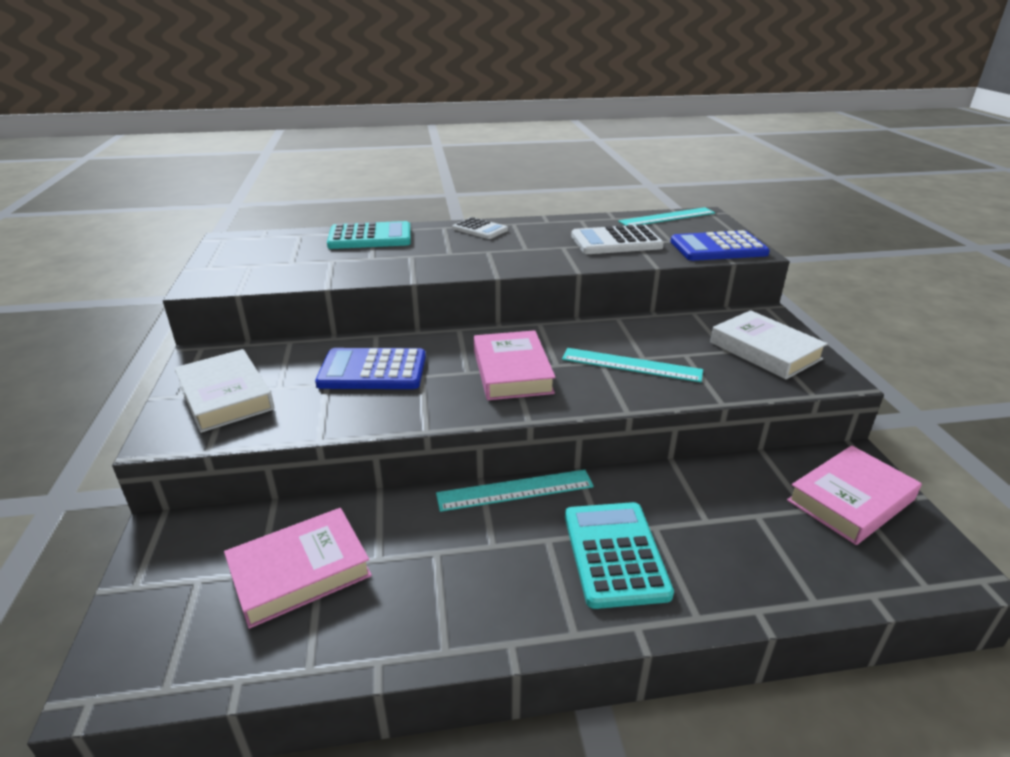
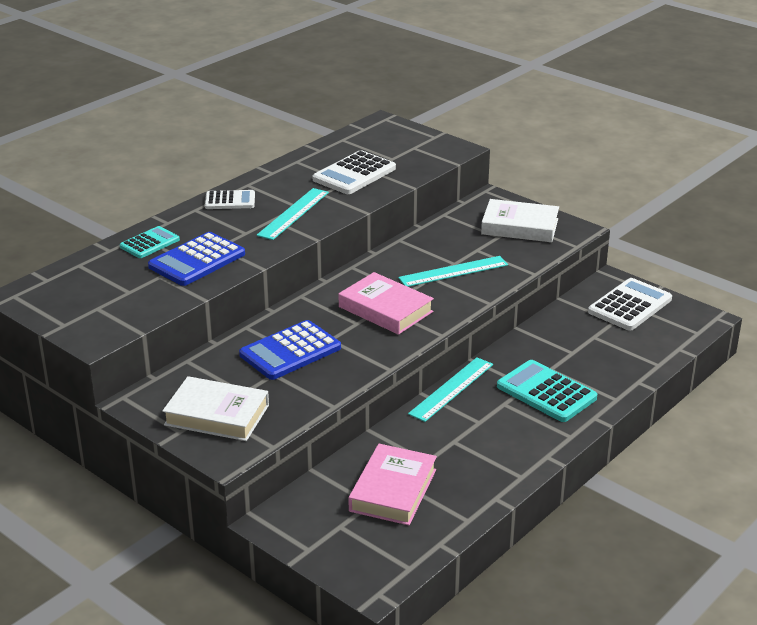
camera: 40 degrees left, 0 degrees up
(370, 237) = (149, 243): turquoise calculator -> turquoise calculator, size x0.62
(667, 217) = (359, 135): turquoise ruler -> turquoise ruler (293, 213)
(718, 248) = (432, 154): blue calculator -> blue calculator (197, 260)
(850, 500) = (630, 305): pink book -> white calculator

